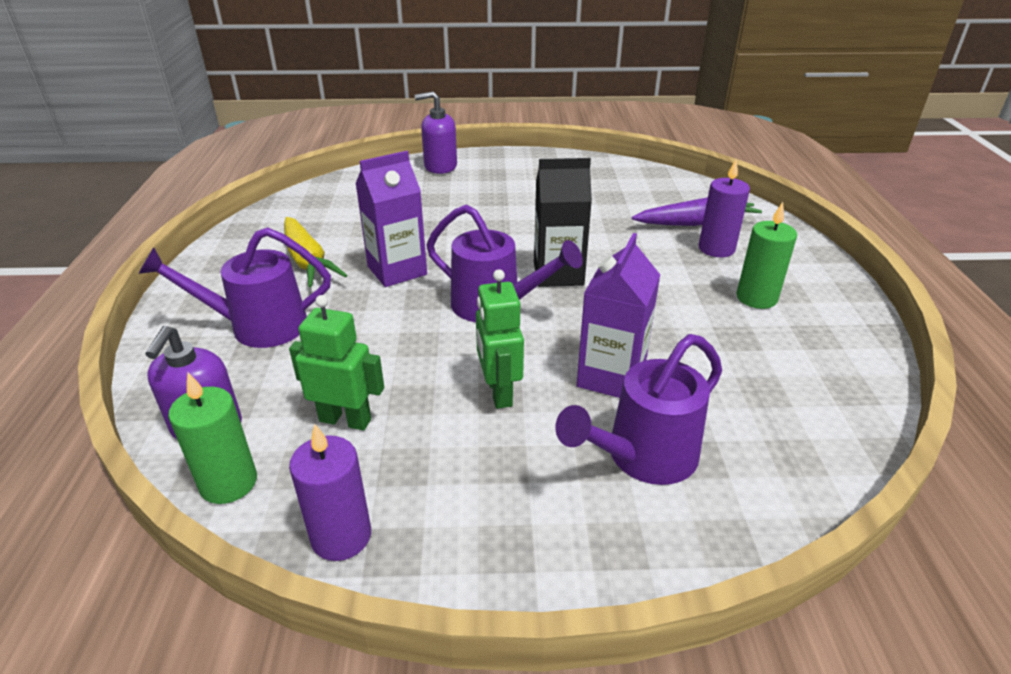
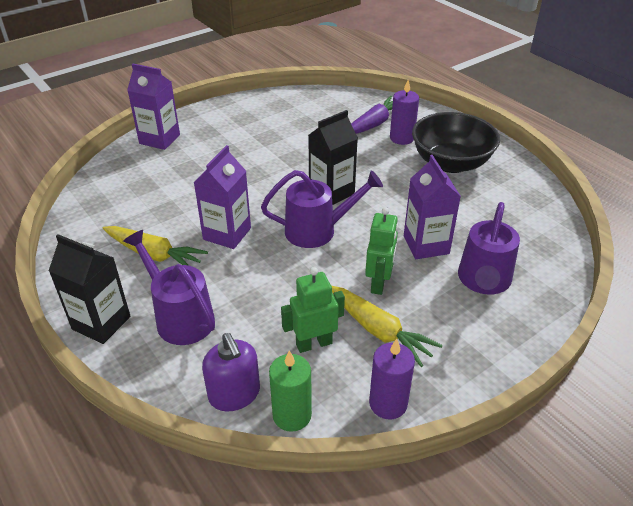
camera: 35 degrees left, 5 degrees up
(189, 300) = (101, 323): none -> black carton
(257, 326) = (179, 316): purple watering can -> purple watering can turned 90 degrees clockwise
(434, 445) = (379, 331): none -> yellow carrot
(440, 166) = (159, 139): purple soap dispenser -> purple carton
(499, 392) = (379, 283): green robot -> green robot turned 120 degrees counterclockwise
(756, 298) = (451, 163): green candle -> black bowl

